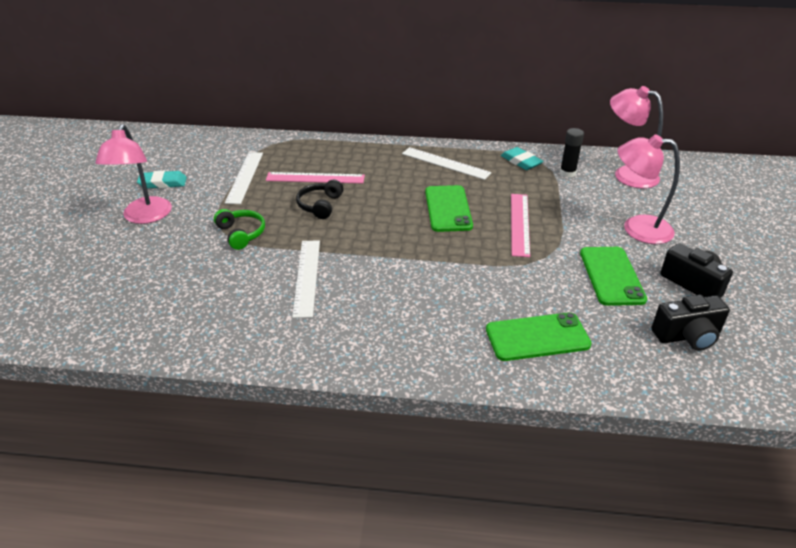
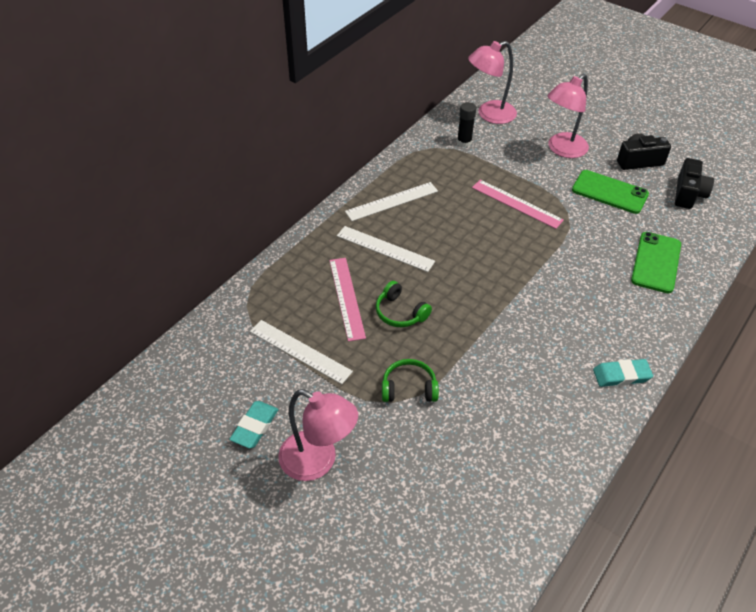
camera: 60 degrees left, 10 degrees up
(307, 277) = (509, 363): white ruler -> white ruler (385, 248)
(315, 178) = (347, 298): pink ruler -> pink ruler turned 45 degrees counterclockwise
(320, 205) = (400, 313): black headphones -> green headphones
(448, 209) = (466, 233): green phone -> none
(521, 161) = (426, 157): turquoise eraser -> turquoise eraser (621, 375)

